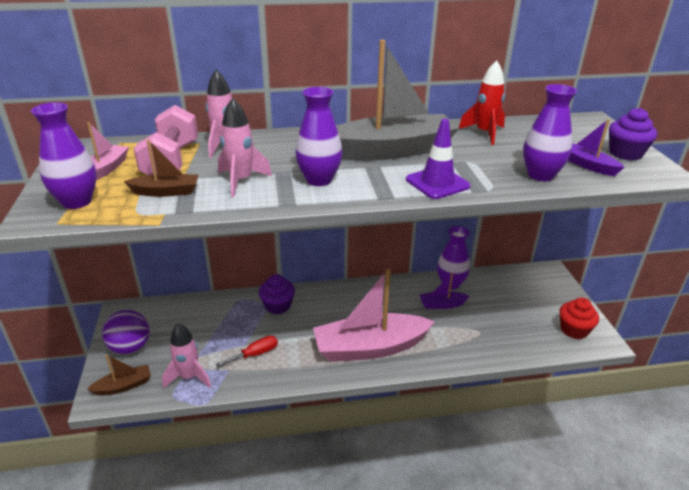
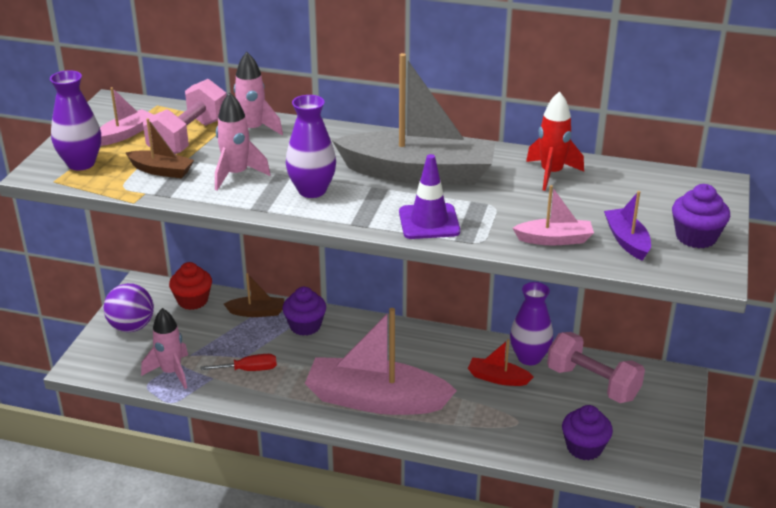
camera: 25 degrees right, 0 degrees up
(124, 386) = (107, 362): brown boat -> brown boat (257, 312)
(442, 304) = (498, 378): purple boat -> red boat
(503, 289) = (592, 383): none -> pink dumbbell
(535, 336) = (584, 447): none -> purple cupcake
(540, 175) = (554, 239): purple vase -> pink boat
(574, 330) = (642, 455): red cupcake -> red cupcake (193, 301)

